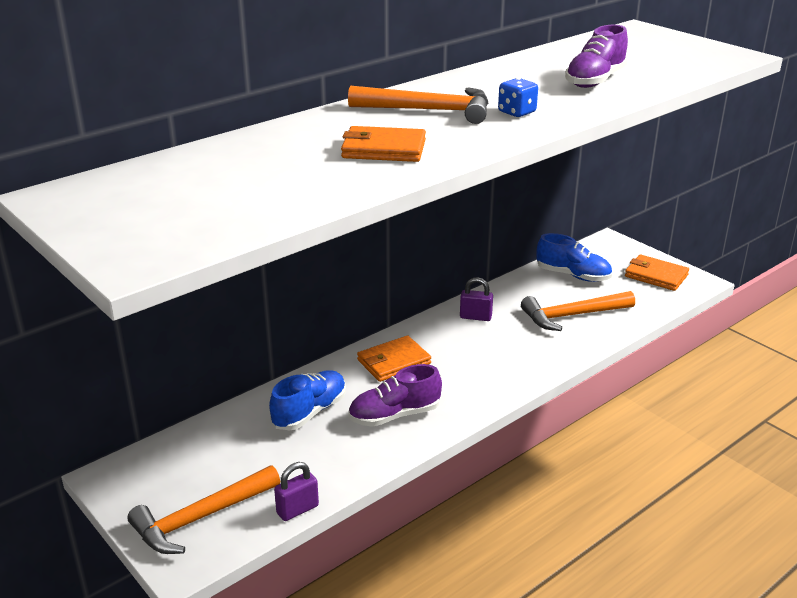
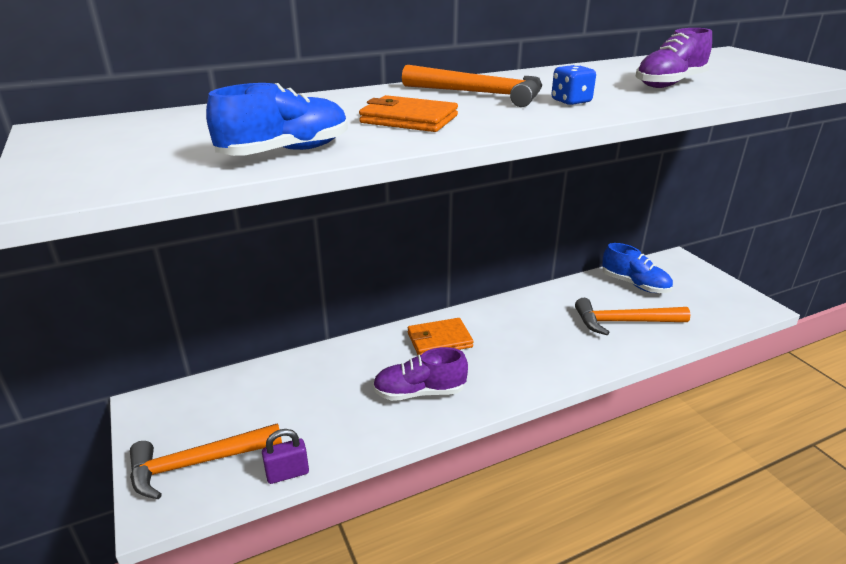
camera: 15 degrees right, 0 degrees up
(309, 412) = (344, 375): blue shoe -> blue shoe (286, 152)
(475, 317) = (530, 310): purple padlock -> none
(656, 276) = (717, 296): orange wallet -> none

